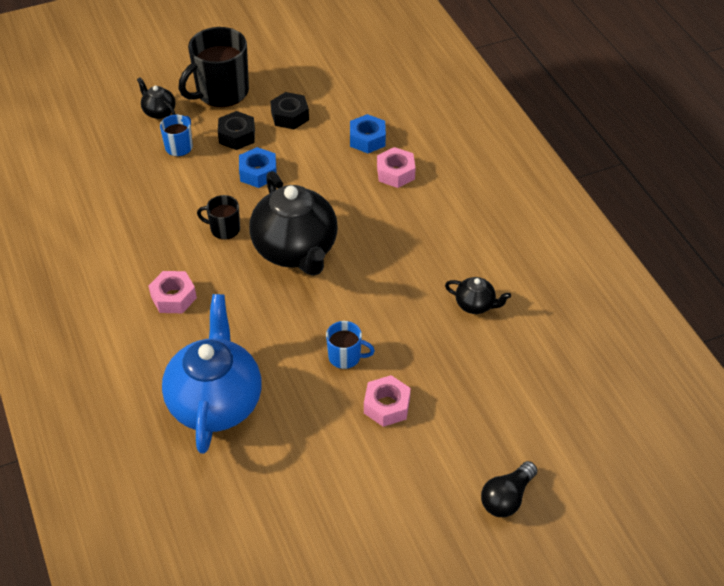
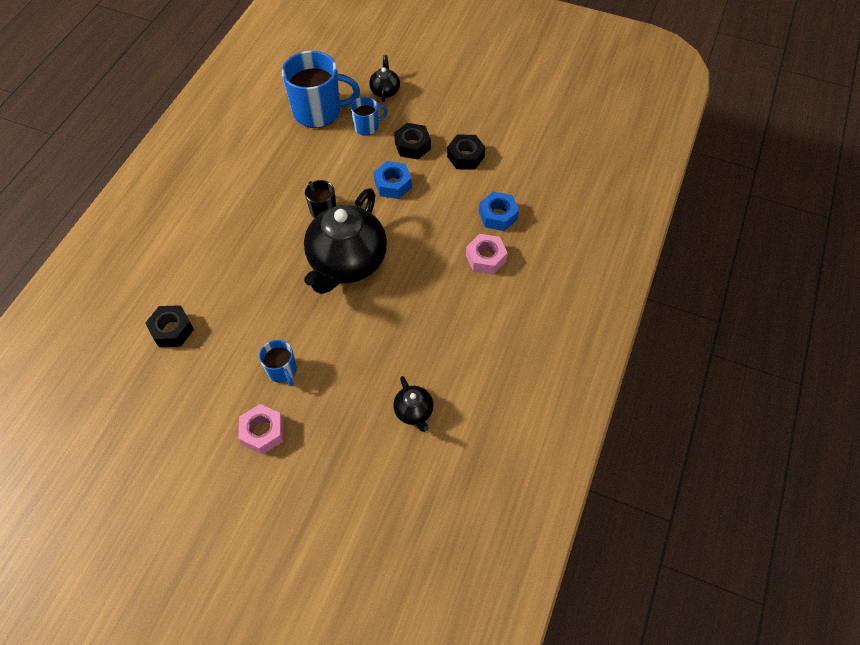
camera: 45 degrees right, 10 degrees up
(120, 163) = (319, 111): none -> blue mug
(173, 297) = (236, 234): pink nut -> none
(215, 402) = (172, 330): blue teapot -> black nut
(221, 92) = (441, 105): black mug -> none
(507, 498) = (251, 581): black light bulb -> none

